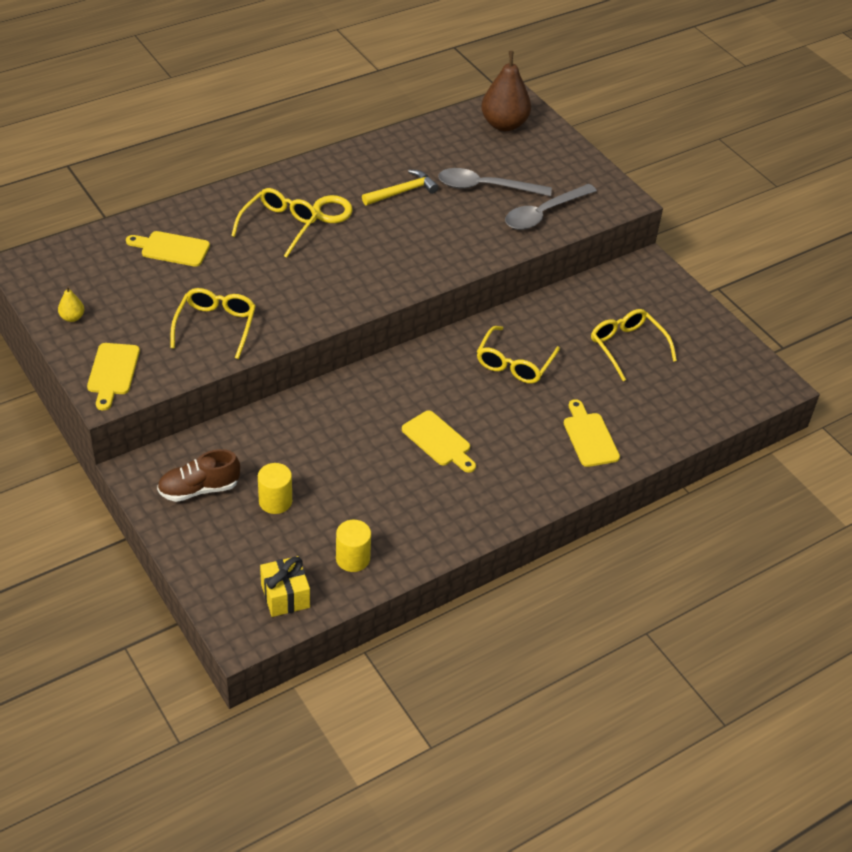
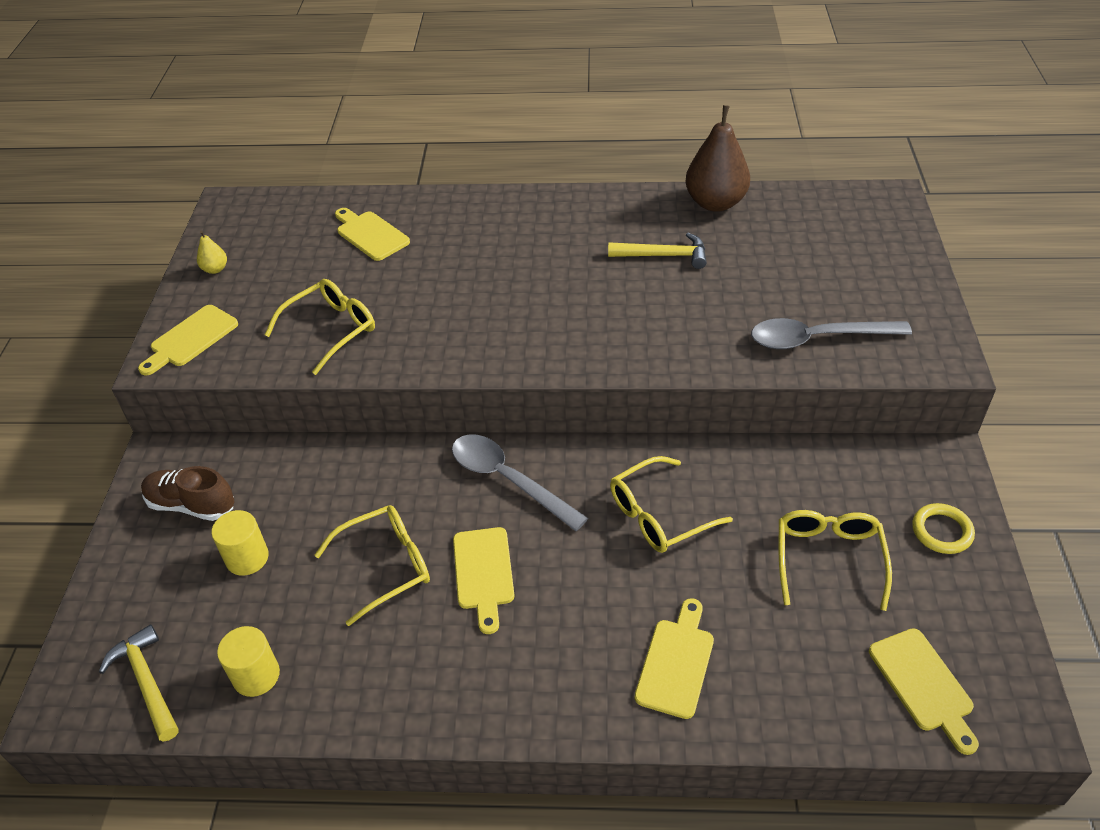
camera: 40 degrees right, 0 degrees up
(279, 226) = (496, 248): yellow glasses -> yellow glasses (386, 566)
(285, 596) = (147, 682): yellow gift -> yellow hammer
(332, 212) = (565, 252): yellow ring -> yellow ring (941, 531)
(485, 187) = (768, 282): grey spoon -> grey spoon (508, 480)
(504, 124) = (853, 218): brown pear -> brown pear (715, 203)
(720, 389) = (923, 684): none -> yellow cutting board

